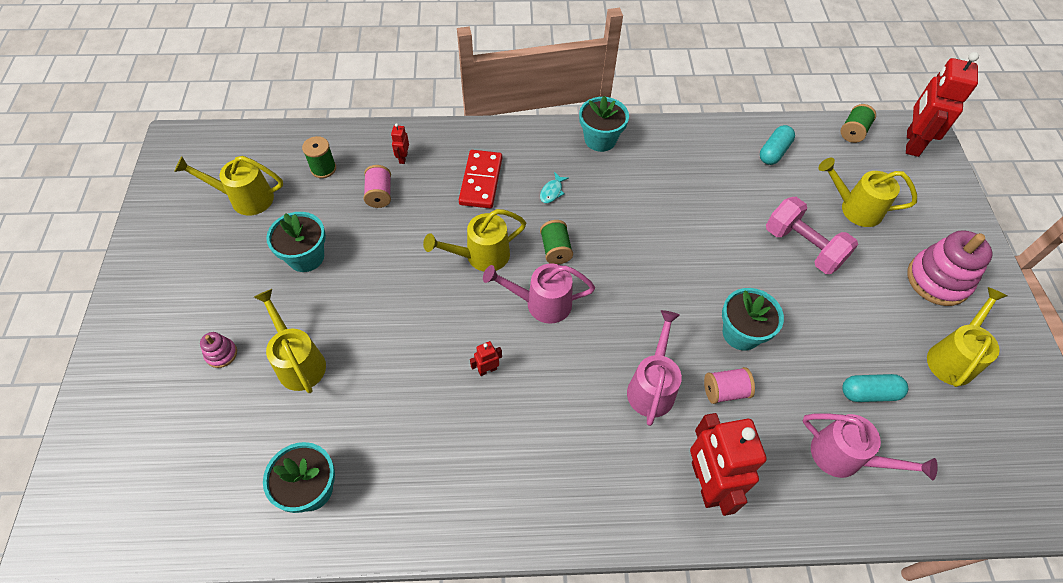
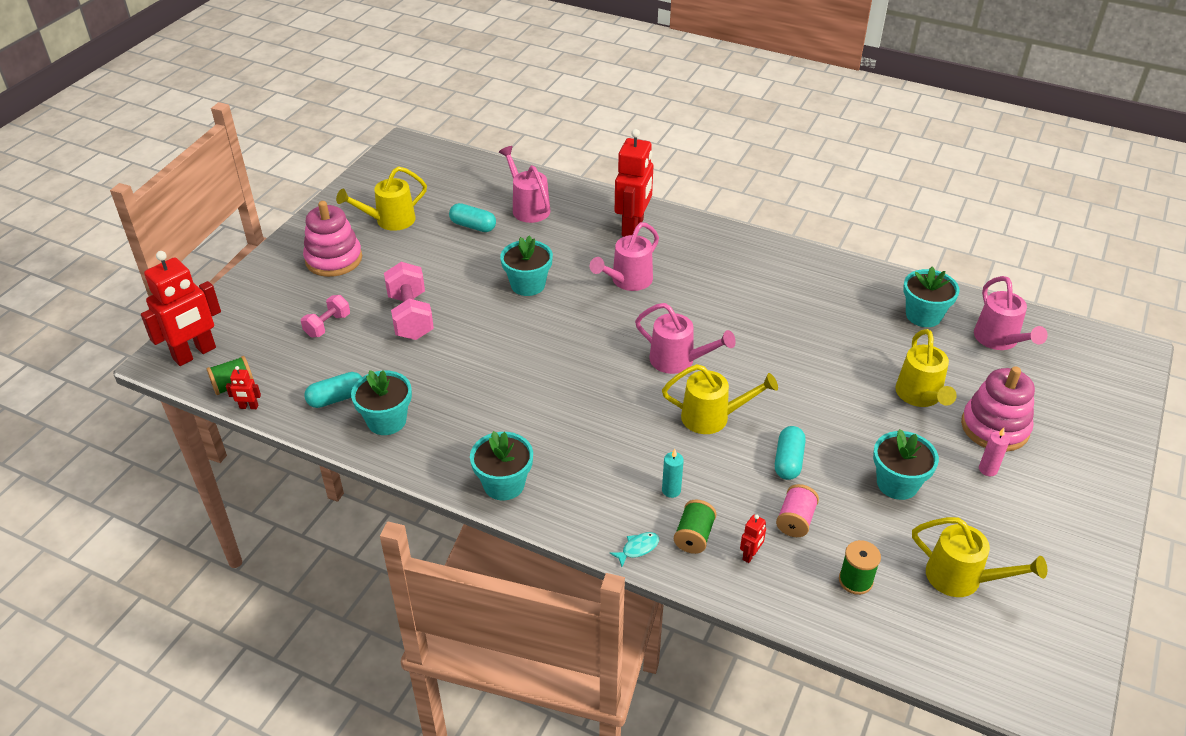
camera: 150 degrees left, 15 degrees down
(217, 487) = (999, 340): none -> pink watering can
(221, 354) = (994, 427): pink stacking toy -> pink stacking toy, size x2.15
(227, 303) = (988, 469): none -> pink candle
(401, 241) = (788, 461): none -> turquoise capsule
(481, 181) = (671, 490): red domino -> turquoise candle
(487, 370) = (753, 334): red robot -> red robot (249, 407)
(552, 191) = (601, 449): turquoise fish -> turquoise fish (638, 548)
(555, 249) = (636, 396): green spool -> green spool (694, 536)
(721, 150) = (386, 421): none -> turquoise flower pot
(725, 391) = (575, 261): pink spool -> none
(854, 208) = (327, 325): yellow watering can -> pink dumbbell

